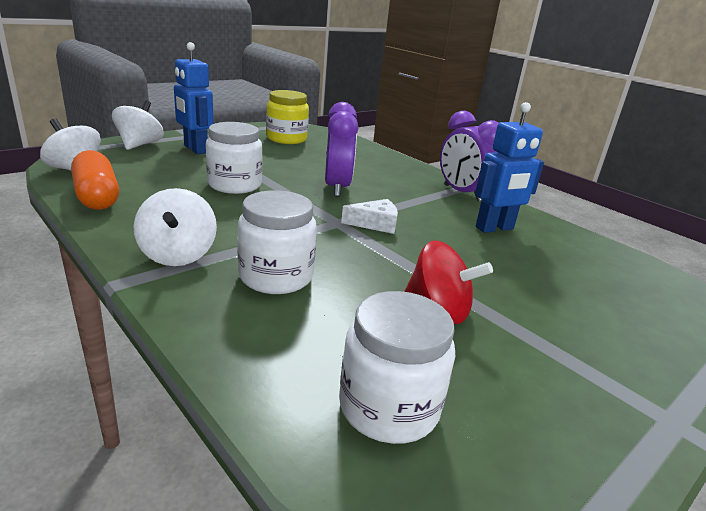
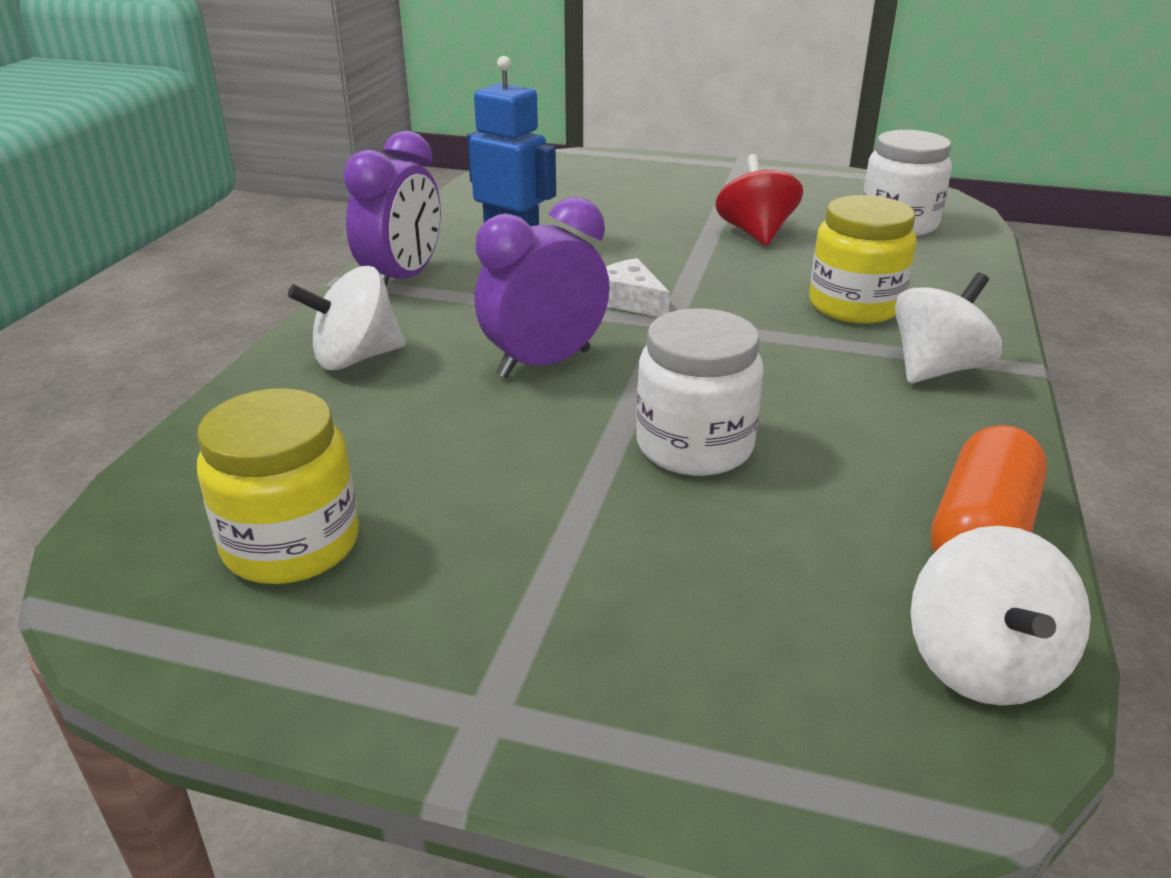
camera: 120 degrees left, 5 degrees up
(139, 145) = (709, 732): white spinning top -> white spinning top (355, 358)
(195, 149) = (591, 617): blue robot -> none
(276, 276) = (854, 305): white jar -> yellow jar

